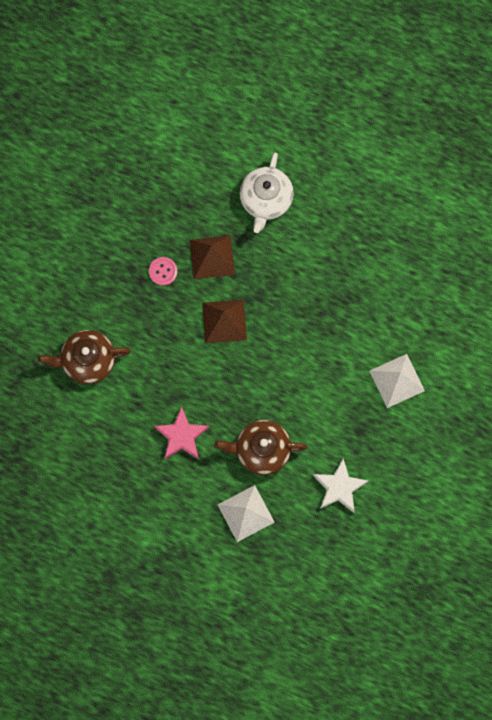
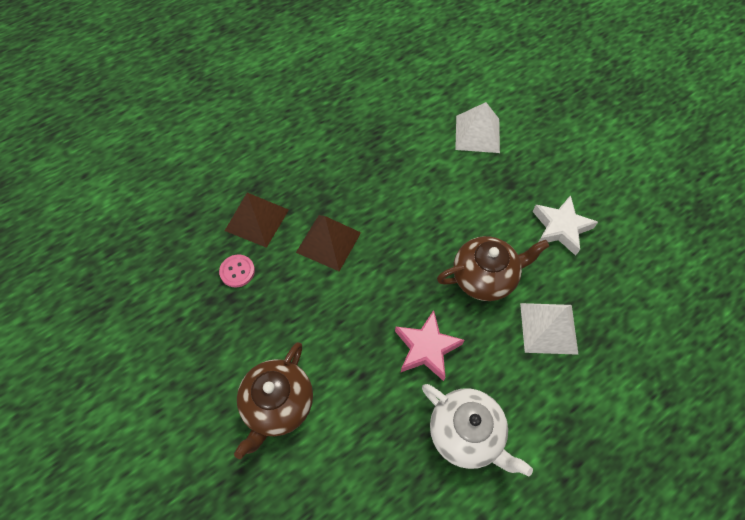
camera: 60 degrees left, 15 degrees down
(261, 450) = (485, 277): brown teapot -> brown teapot turned 135 degrees counterclockwise
(265, 200) = (238, 150): white teapot -> white teapot (466, 434)

